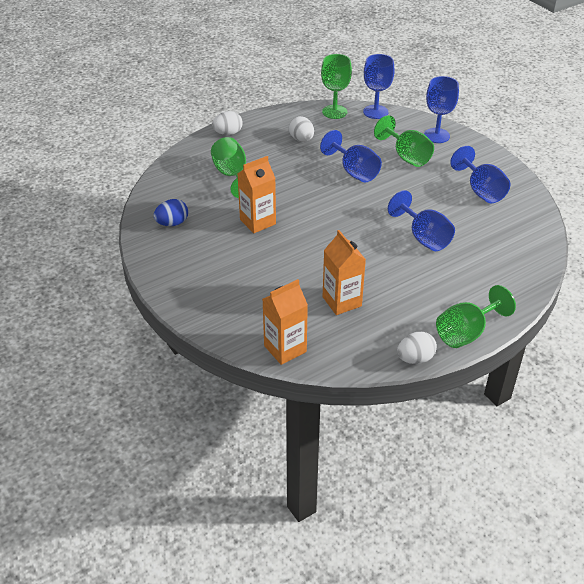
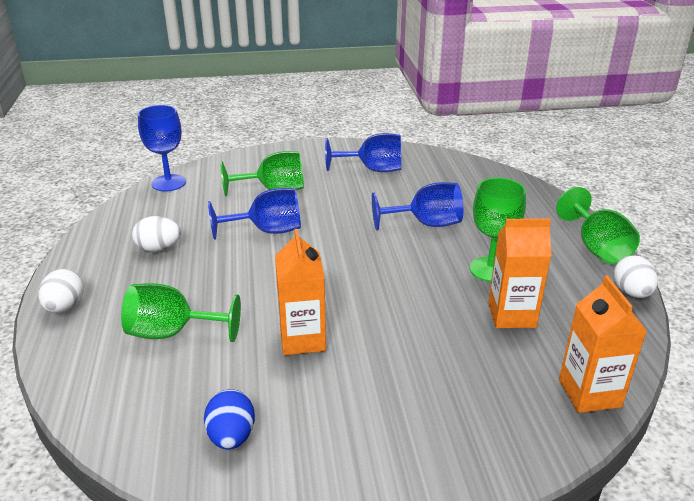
camera: 65 degrees left, 10 degrees down
(334, 112) = (132, 208): green goblet -> green goblet (490, 269)
(436, 135) = (256, 163): blue goblet -> none

